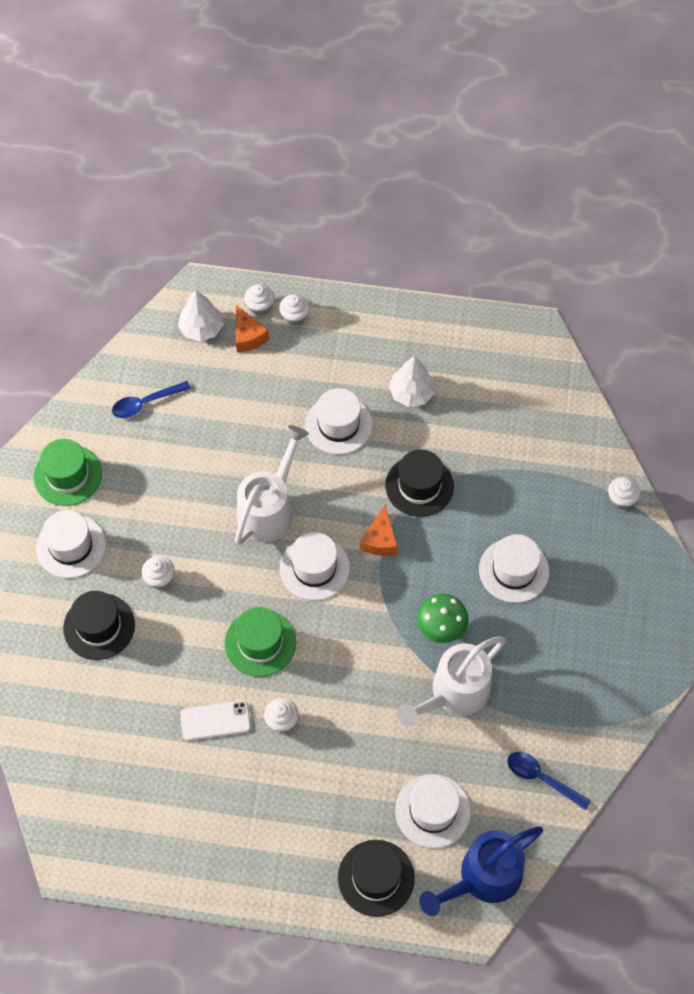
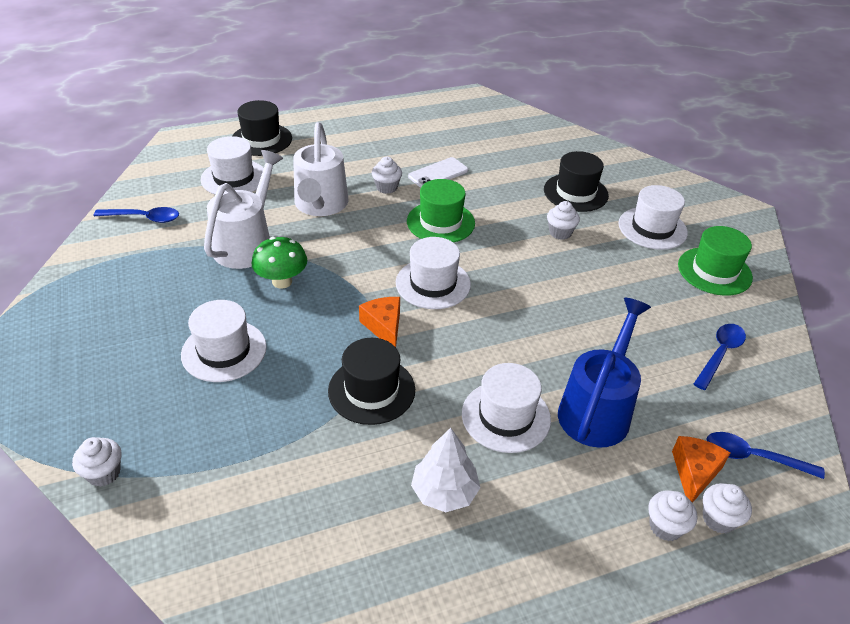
camera: 150 degrees right, 20 degrees down
(201, 328) = (753, 457): white tree -> blue spoon
(248, 336) = (694, 473): orange cheese -> orange cheese turned 75 degrees clockwise
(269, 508) = (513, 312): white watering can -> white watering can (320, 206)
(482, 878) = (177, 159): blue watering can -> blue watering can (597, 408)

